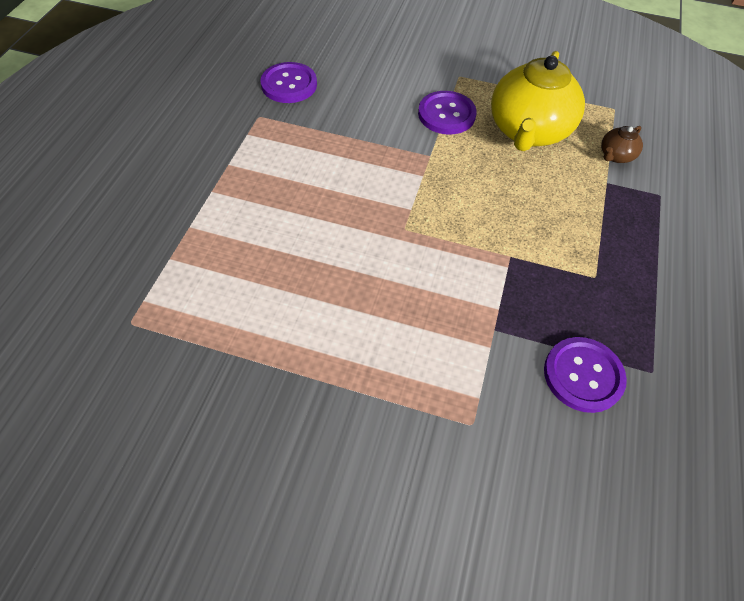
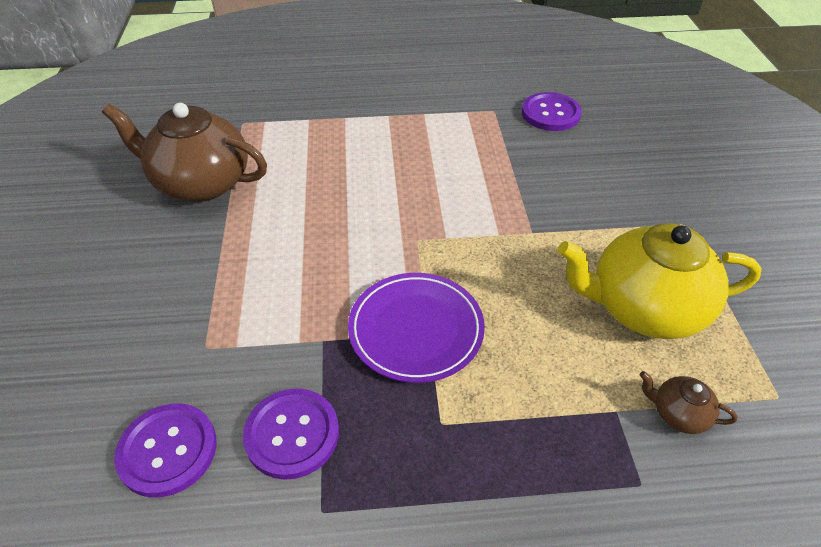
camera: 70 degrees right, 10 degrees down
(221, 387) = (201, 183): none -> brown teapot
(446, 114) = (608, 229): purple button -> purple button (168, 450)
(504, 263) = (416, 329): none -> purple plate

